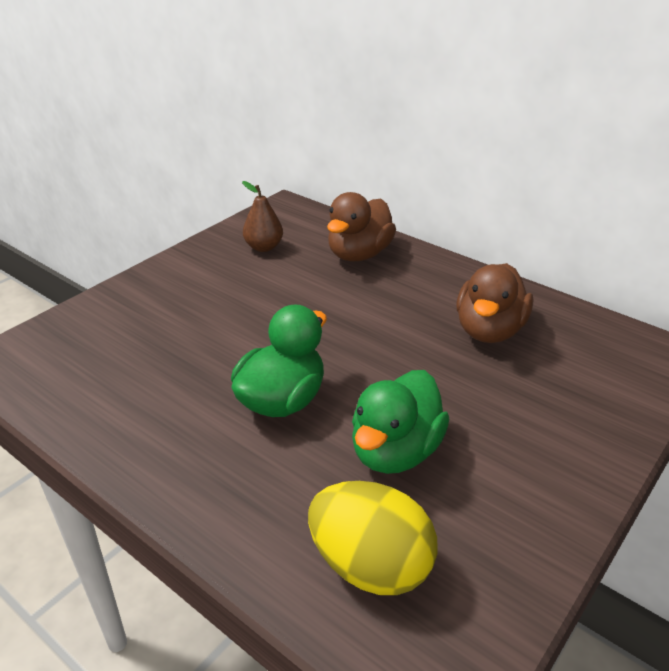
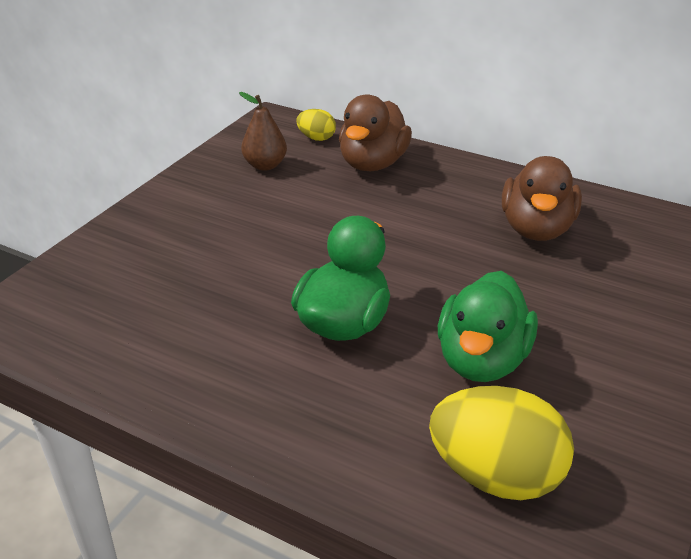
camera: 10 degrees left, 0 degrees up
(317, 226) = (316, 138): none -> yellow egg

